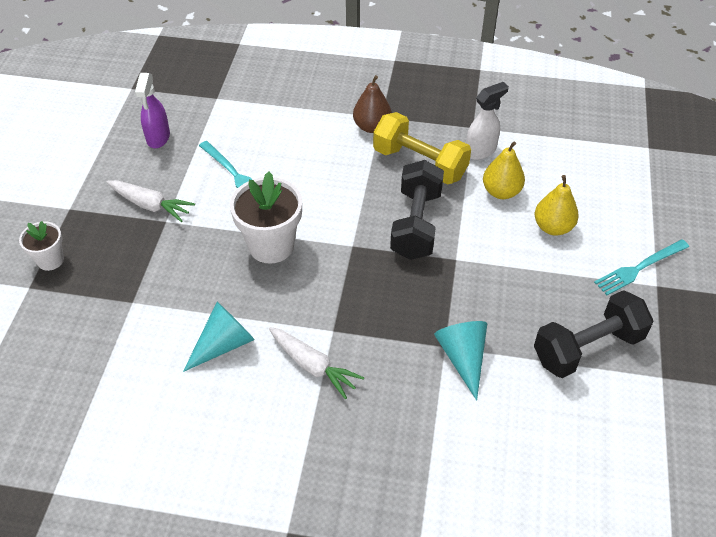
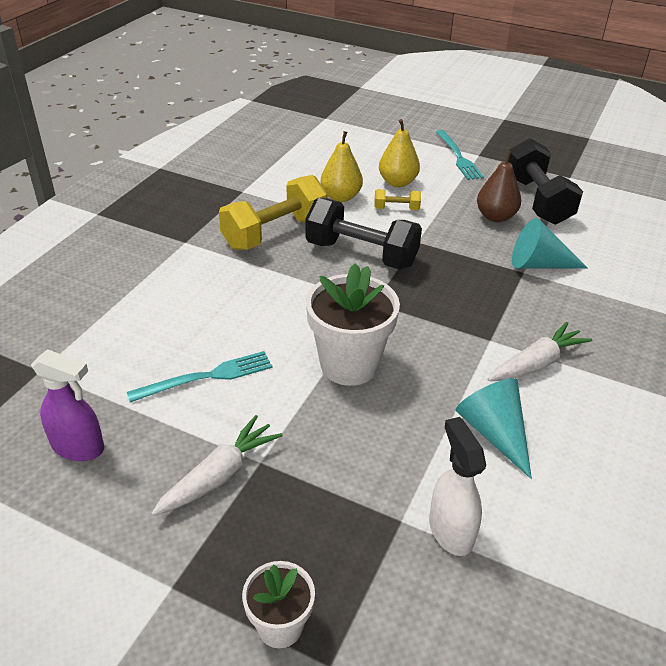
camera: 75 degrees left, 10 degrees down
(372, 127) = (196, 251): brown pear -> brown pear (495, 217)
(481, 151) = (279, 194): white spray bottle -> white spray bottle (450, 530)
(503, 235) = (396, 209): none -> yellow dumbbell

